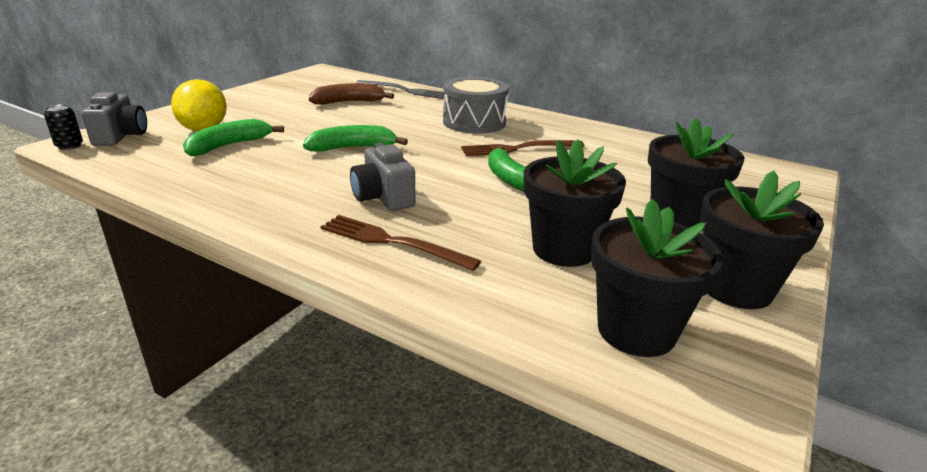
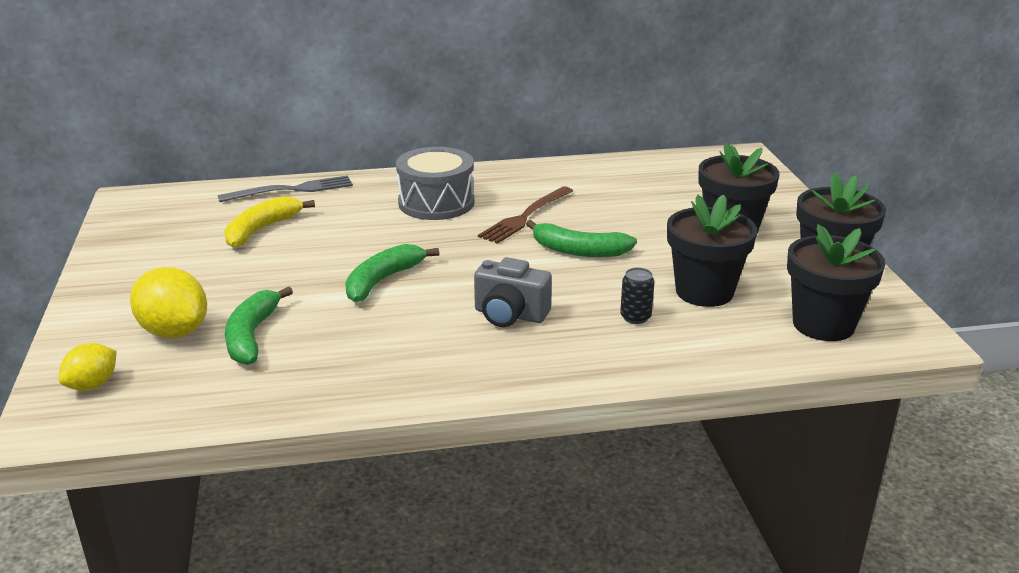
camera: 40 degrees left, 0 degrees up
(69, 146) = (58, 425): black can -> black can (635, 317)
(121, 136) = (92, 385): grey camera -> yellow lemon
(348, 102) = (261, 229): brown banana -> yellow banana
(392, 242) = (589, 347): brown fork -> none

